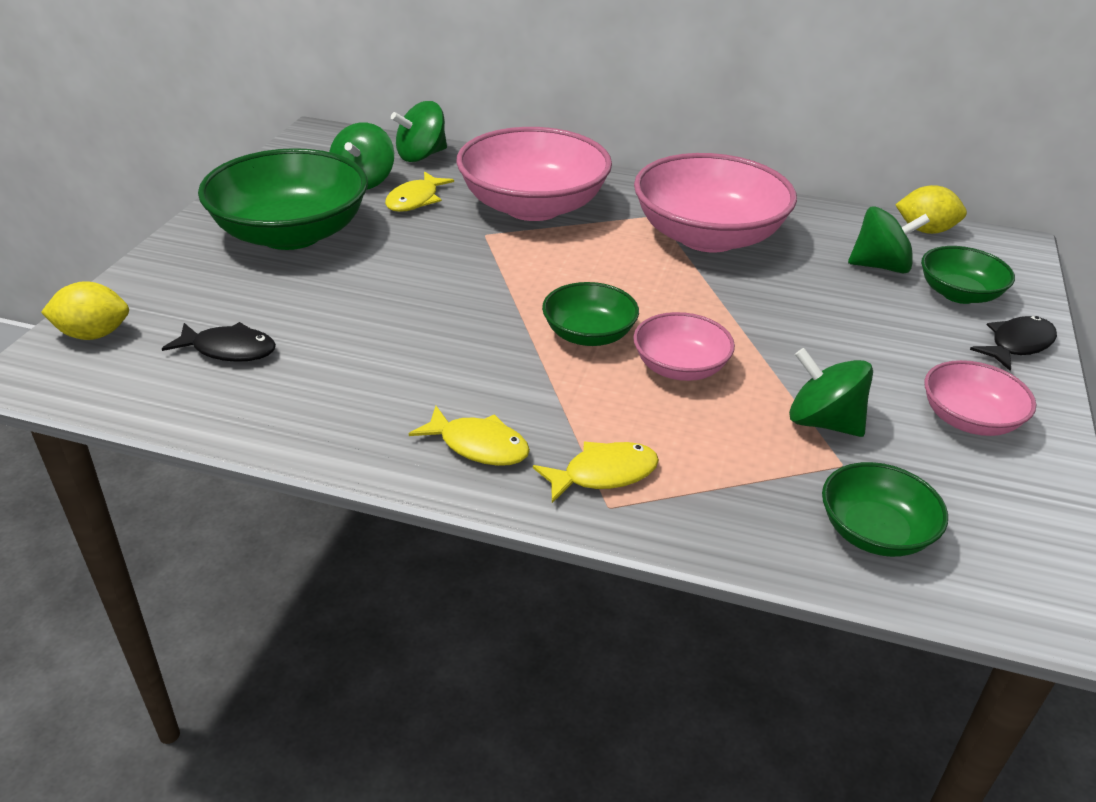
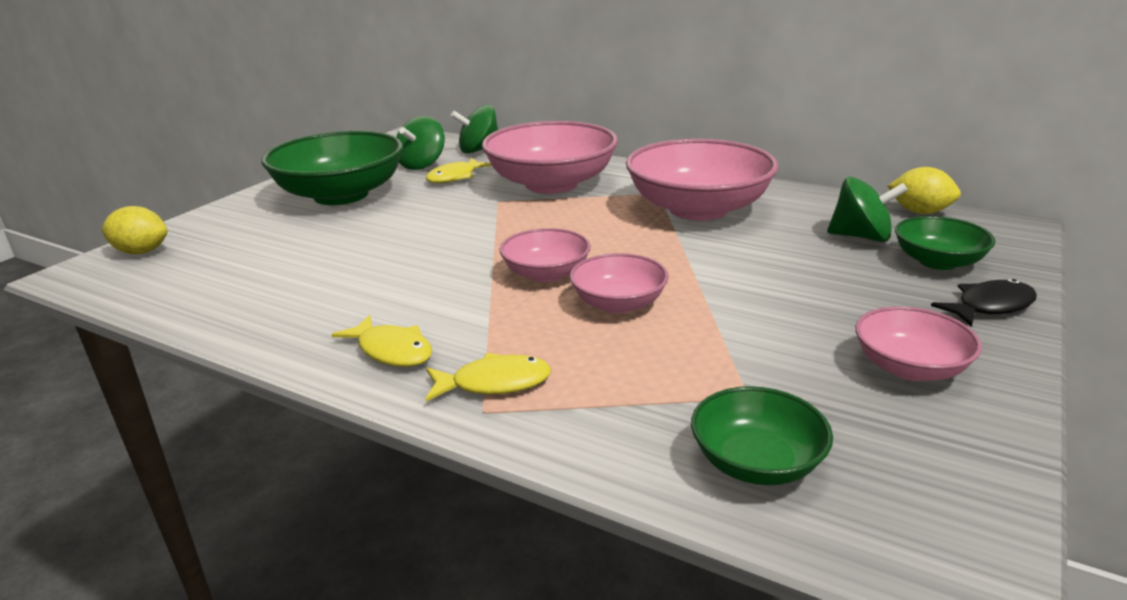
camera: 15 degrees right, 10 degrees down
(229, 350) = (234, 267): black fish -> none
(588, 334) = (546, 274): green bowl -> pink bowl
(823, 422) = (743, 358): green spinning top -> none

